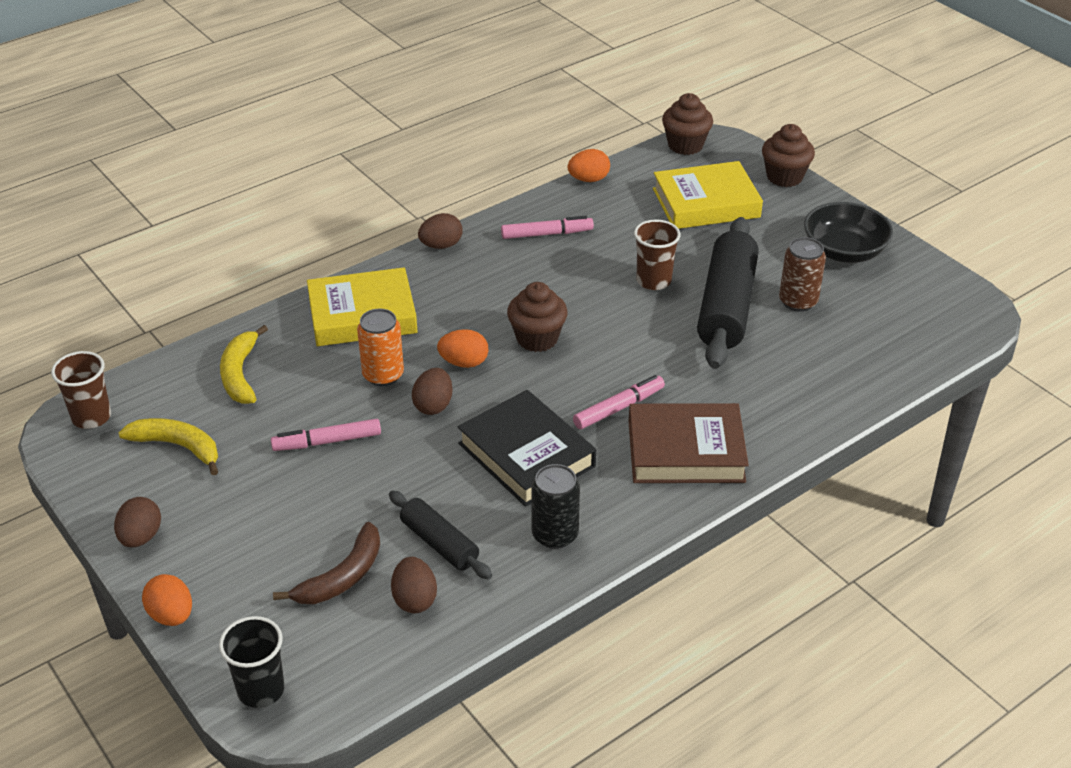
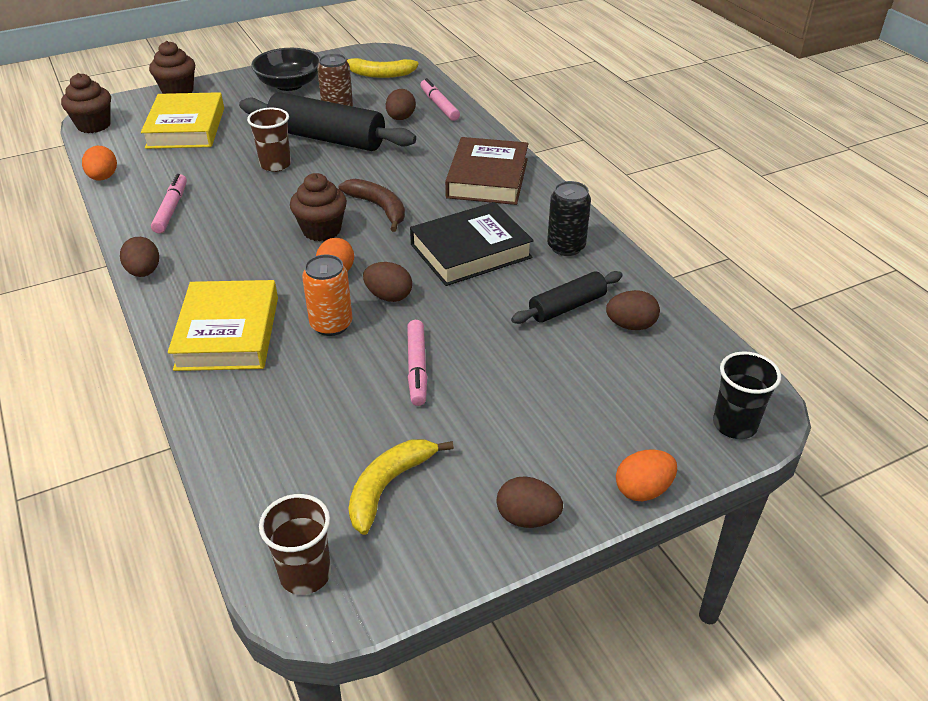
camera: 80 degrees left, 0 degrees up
(240, 374) = (282, 431): yellow banana -> yellow banana (379, 74)
(342, 577) = (601, 367): brown banana -> brown banana (379, 208)
(619, 408) = (429, 200): pink marker -> pink marker (439, 105)
(802, 356) = (400, 118): none -> brown egg

